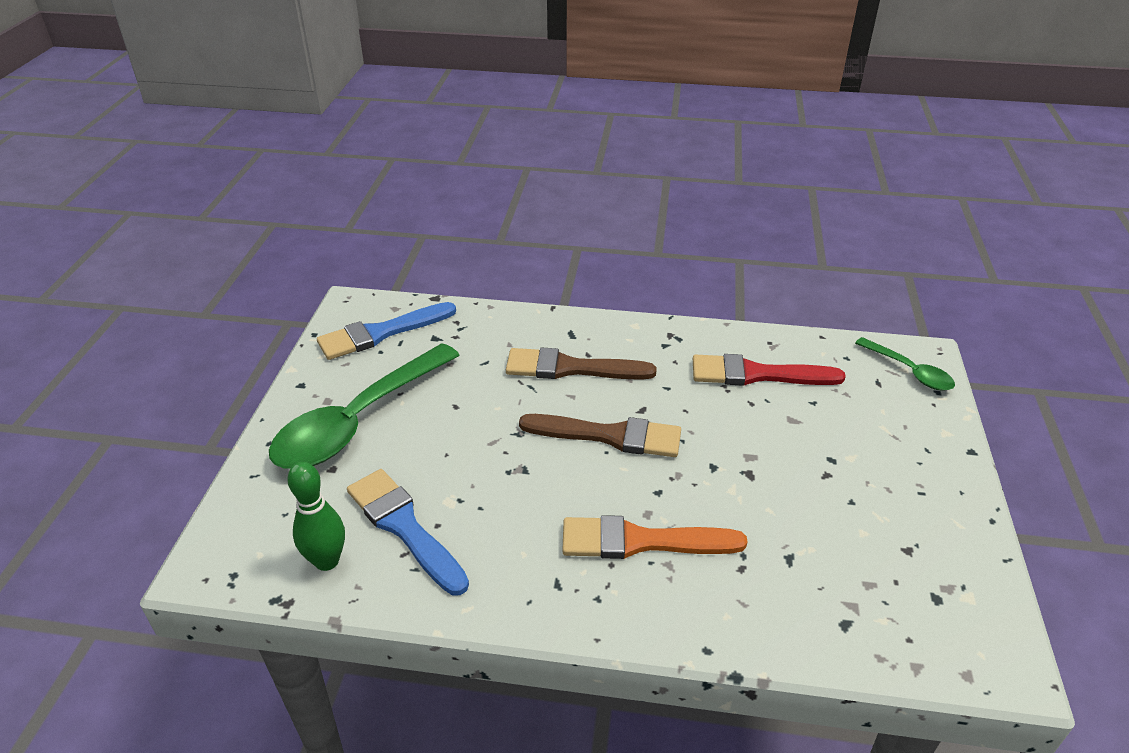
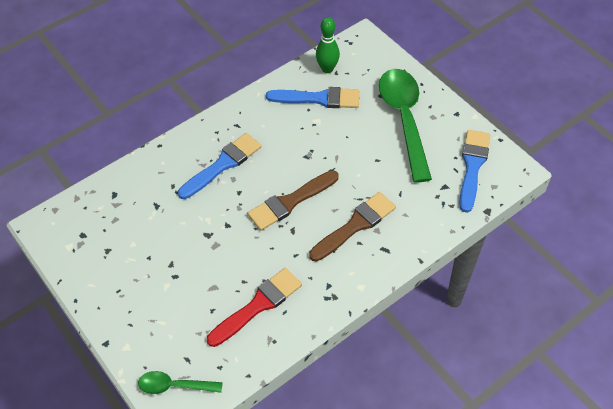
camera: 135 degrees right, 15 degrees up
(641, 541) = (223, 164): orange brush -> blue brush

